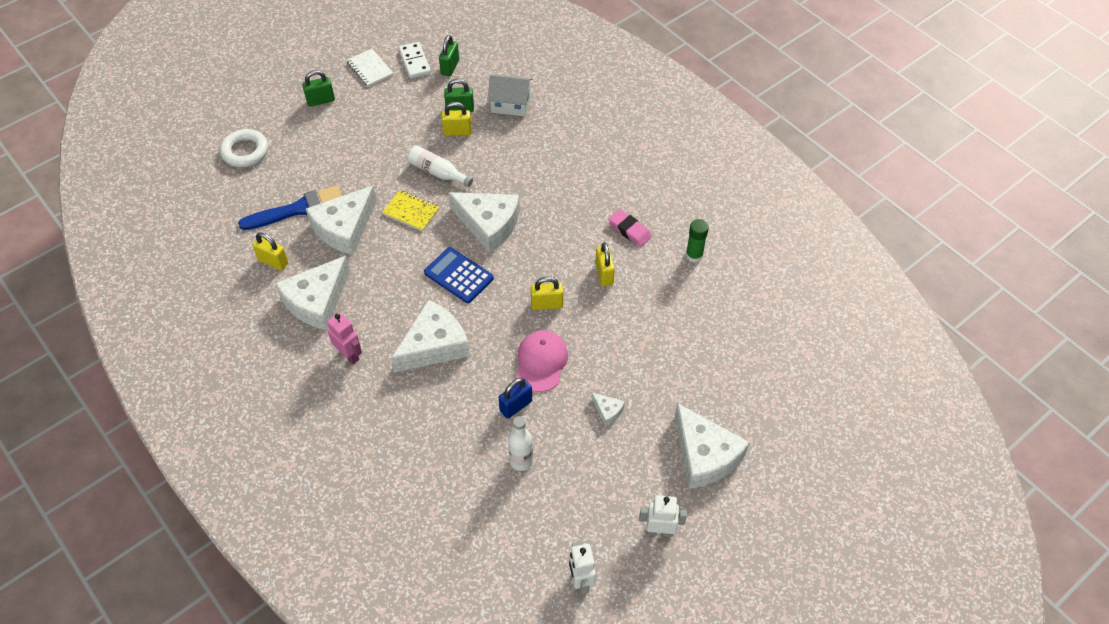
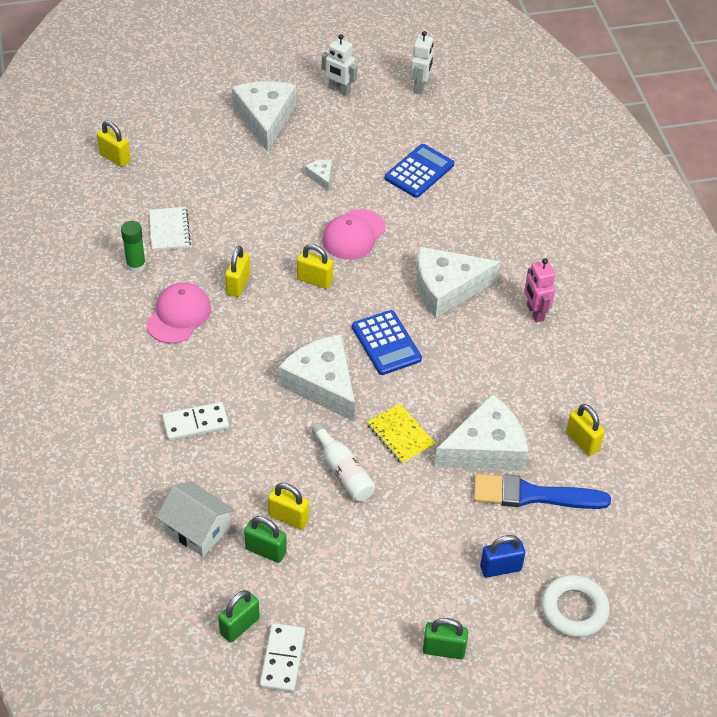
camera: 155 degrees left, 5 degrees down
(317, 301) = (548, 378): white cheese -> none
(370, 69) = (351, 676): white notebook -> white notebook (169, 230)
(516, 406) = (399, 211): blue padlock -> blue padlock (500, 568)
(521, 461) = (419, 171): white bottle -> blue calculator
(558, 162) = (195, 423): none -> white domino
(629, 230) = (178, 315): pink eraser -> pink cap
(797, 345) = (115, 158): none -> yellow padlock

